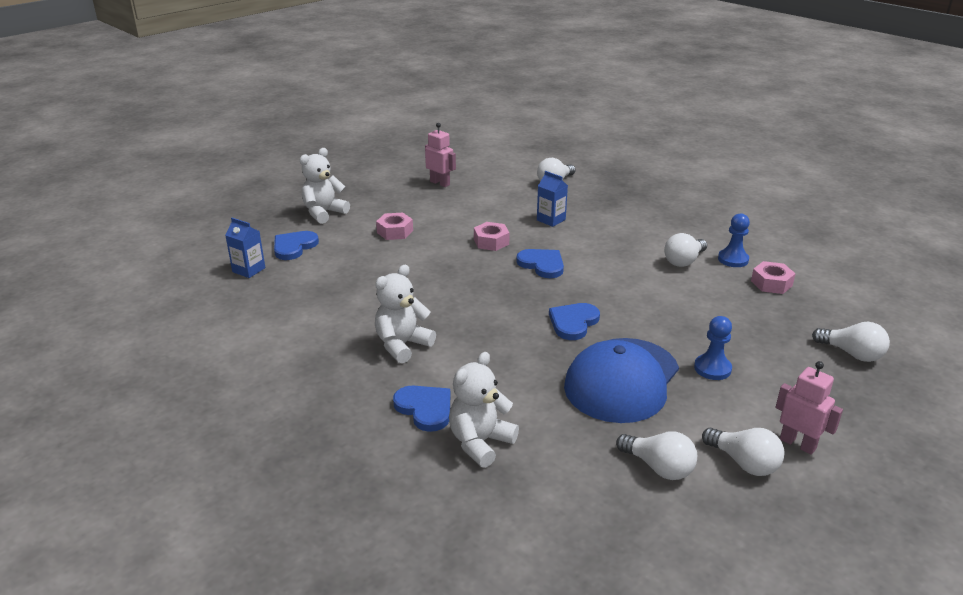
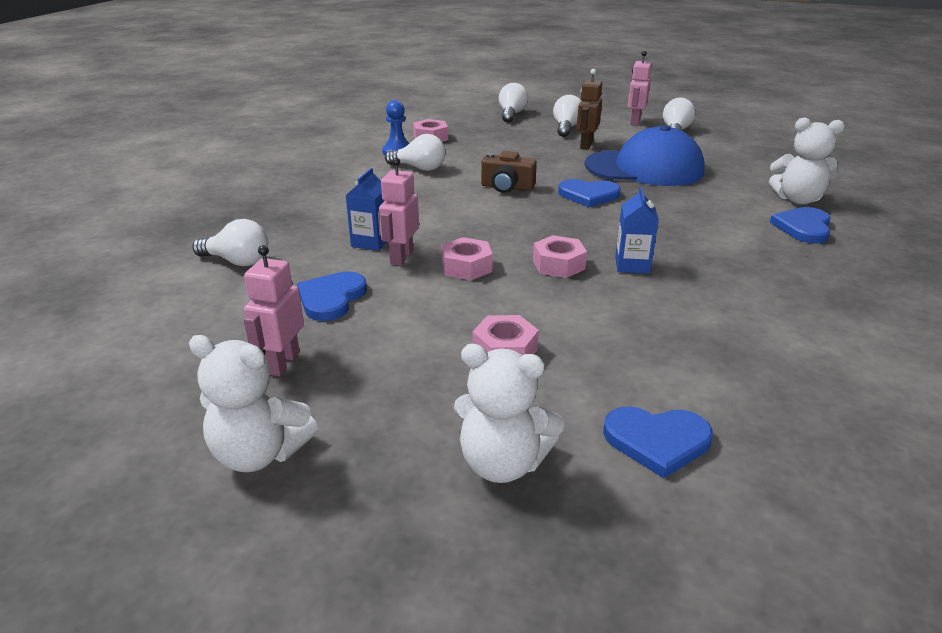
camera: 115 degrees left, 0 degrees up
(249, 270) = (781, 459): blue carton -> blue carton (632, 265)
(402, 345) = (743, 262): white teddy bear -> white teddy bear (259, 453)
(466, 272) = (558, 264): none -> pink nut
(521, 225) = (401, 257): none -> pink robot
(542, 265) = (494, 227): blue heart -> blue heart (331, 298)
(615, 289) = (507, 187): none -> brown camera
(659, 467) = (718, 149): white light bulb -> white light bulb (566, 128)
(712, 368) = (586, 145): blue pawn -> brown robot

